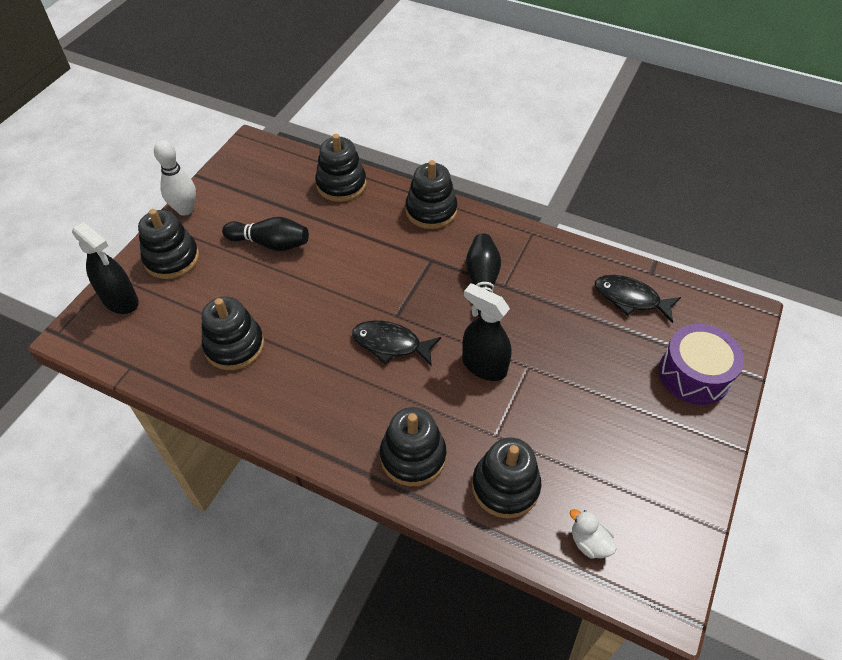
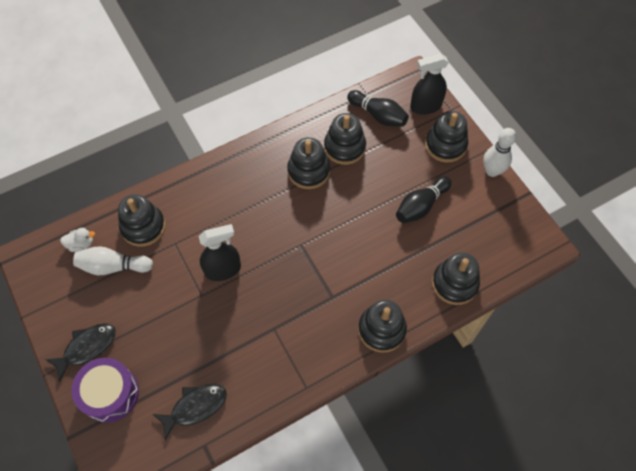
camera: 125 degrees right, 10 degrees up
(390, 344) = (281, 228): black fish -> black fish (87, 348)
(413, 456) = (198, 194): black stacking toy -> black stacking toy (308, 171)
(482, 282) = (287, 316): black bowling pin -> black bowling pin (378, 115)
(580, 479) = (113, 266): none -> white bowling pin

